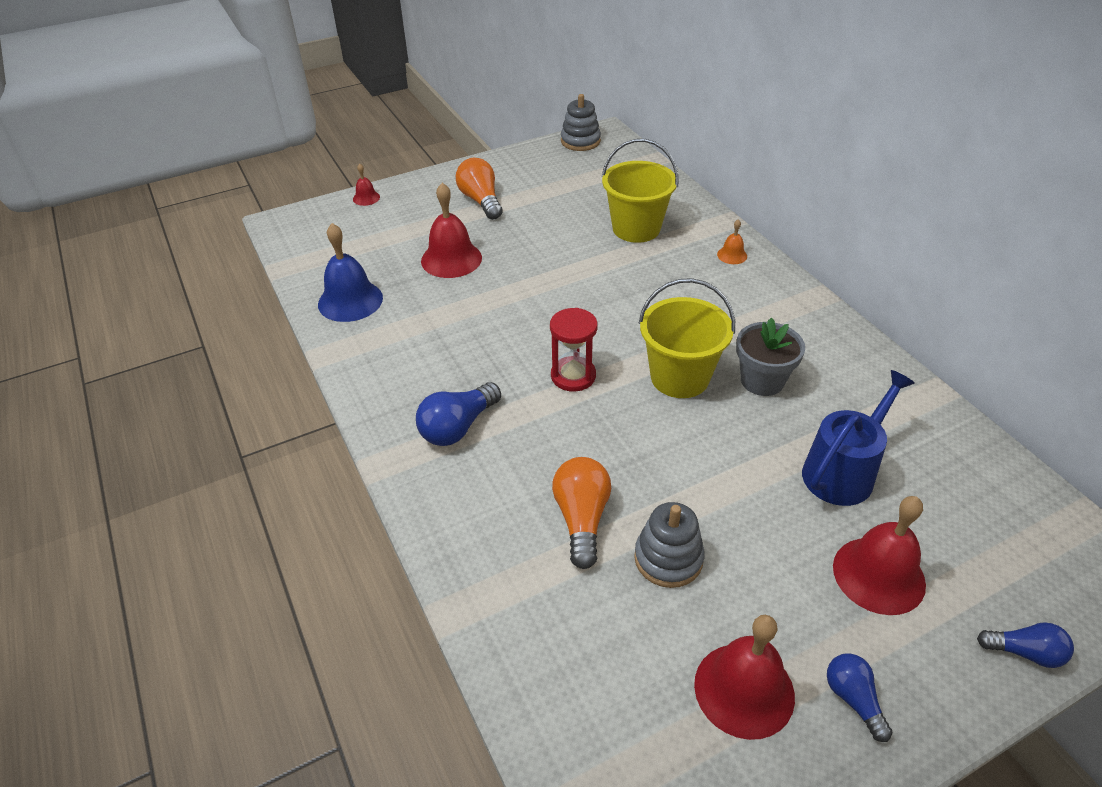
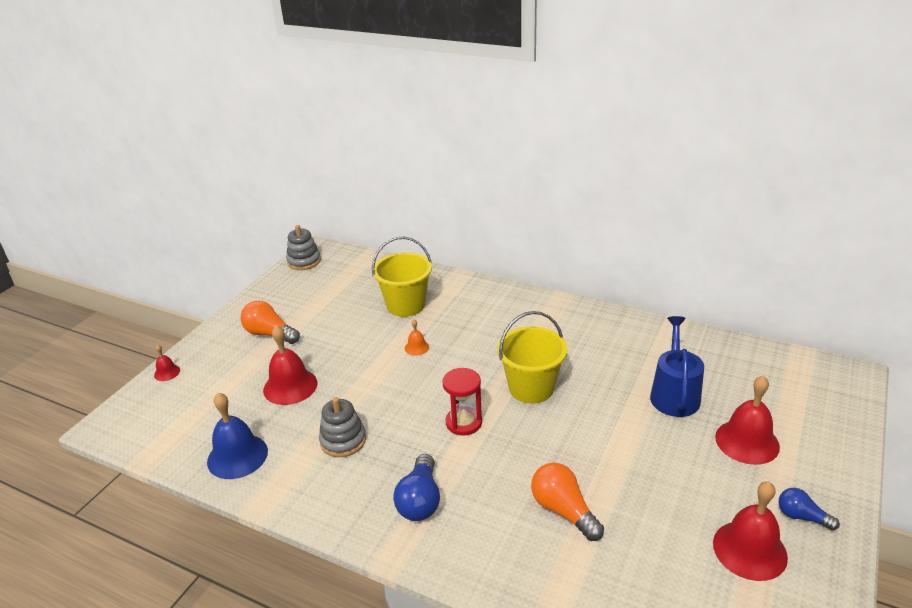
camera: 35 degrees left, 10 degrees down
(668, 558) = (636, 502): grey stacking toy -> grey stacking toy (343, 440)
(732, 255) = (485, 295): orange bell -> orange bell (416, 347)
(762, 380) = (580, 365): grey flower pot -> none
(1024, 652) = (844, 439): blue light bulb -> none

